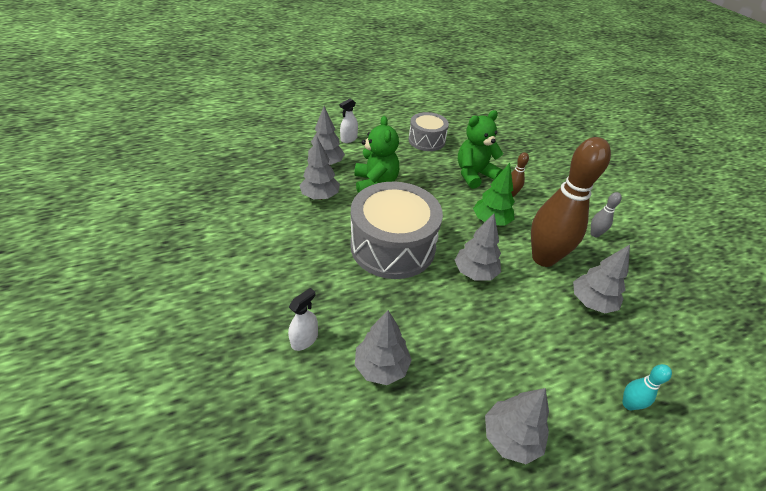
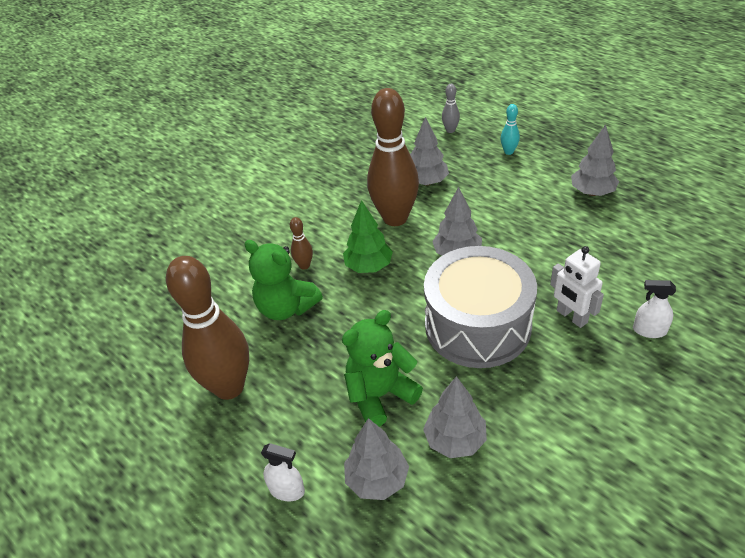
camera: 110 degrees left, 0 degrees up
(358, 300) = (571, 317): none -> white robot
(381, 367) = (616, 271): grey tree -> none
(426, 140) = (229, 387): grey drum -> brown bowling pin
(594, 234) = (329, 195): grey bowling pin -> grey bowling pin (450, 130)

